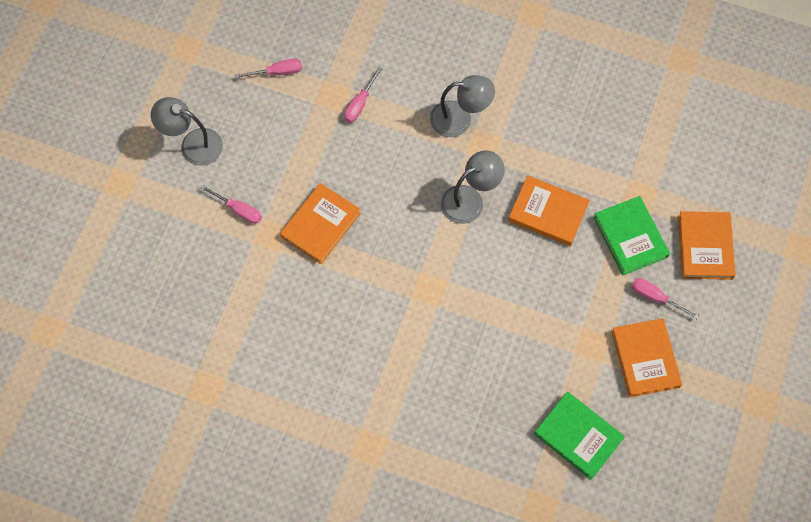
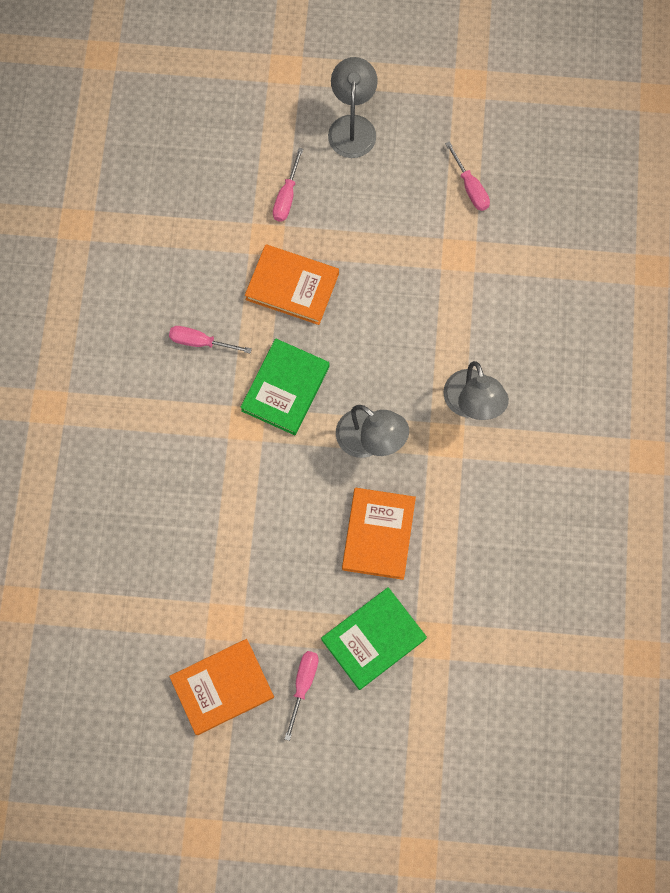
camera: 75 degrees right, 5 degrees up
(360, 104) = (457, 287): pink screwdriver -> pink screwdriver (200, 342)
(578, 436) = (111, 628): green book -> green book (285, 388)
(705, 247) = (385, 733): orange book -> none

